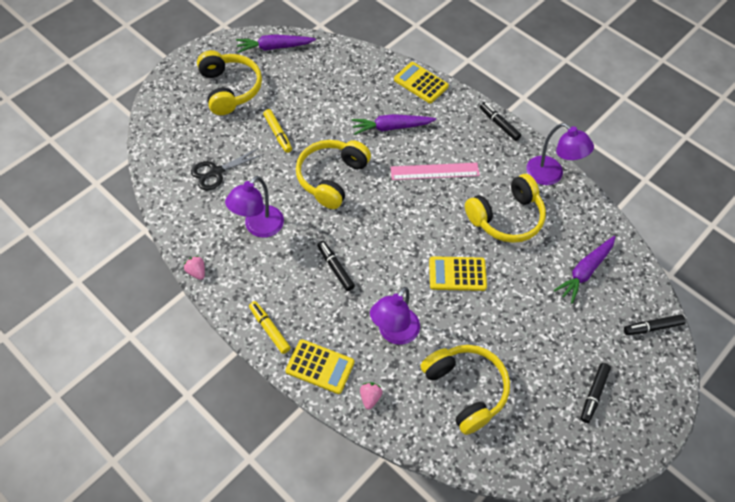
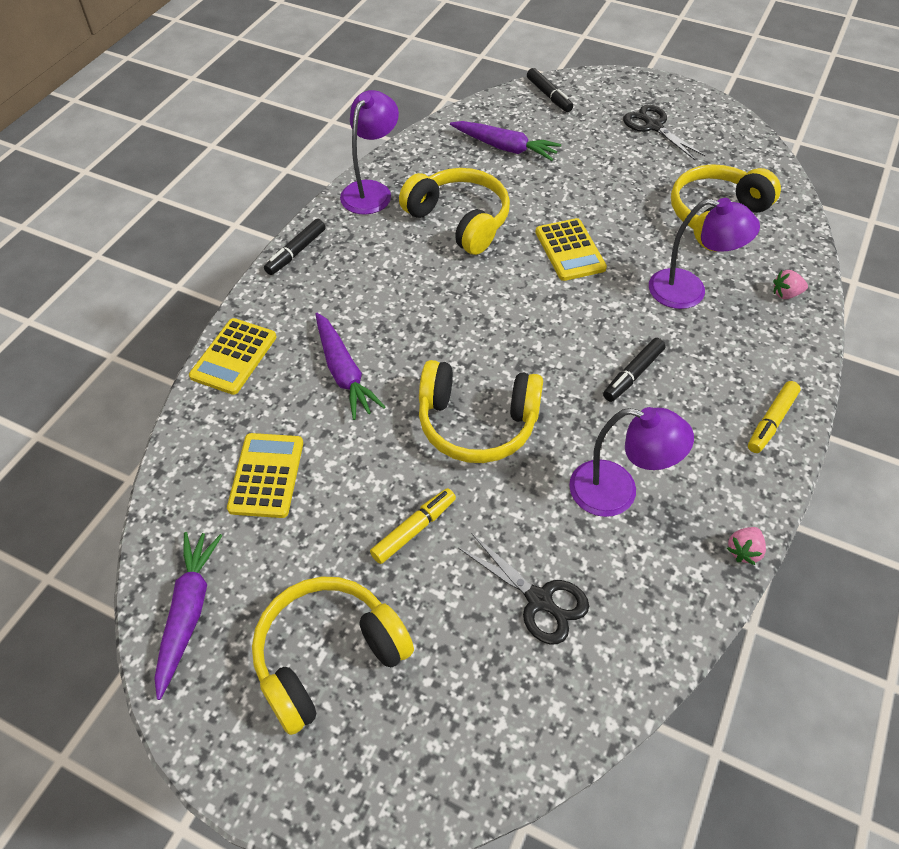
camera: 105 degrees left, 5 degrees down
(274, 47) = (188, 612): purple carrot -> purple carrot turned 150 degrees counterclockwise
(320, 367) = (783, 351): yellow calculator -> yellow calculator (266, 475)
(434, 171) = (411, 304): pink ruler -> none
(593, 394) = (654, 126): black marker -> black scissors

